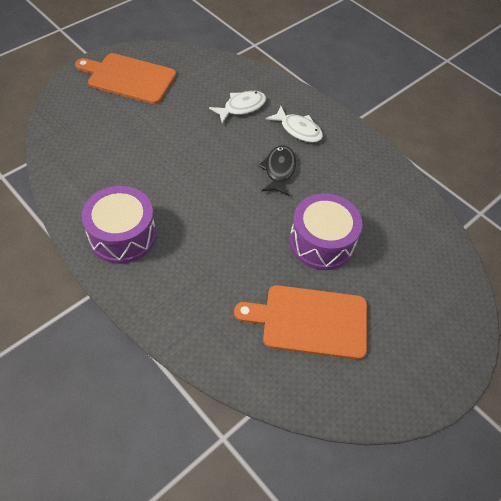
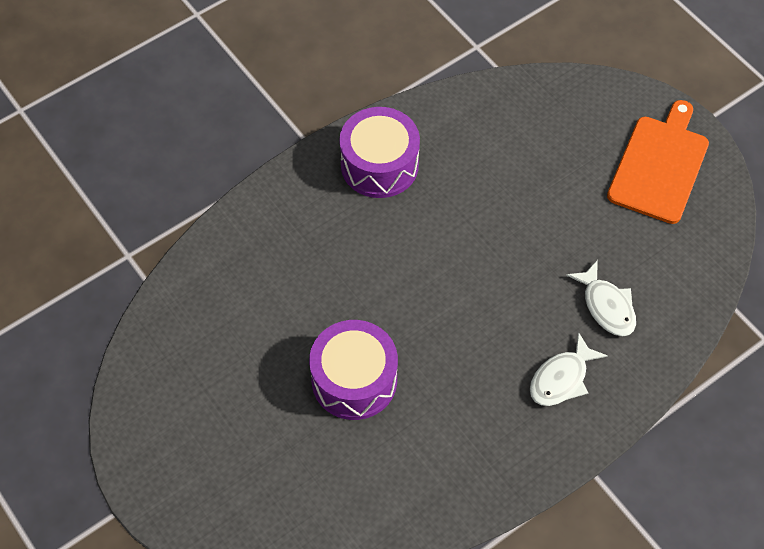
camera: 100 degrees right, 5 degrees up
(279, 170) = (480, 343): black fish -> none
(310, 321) = (243, 350): orange cutting board -> none

